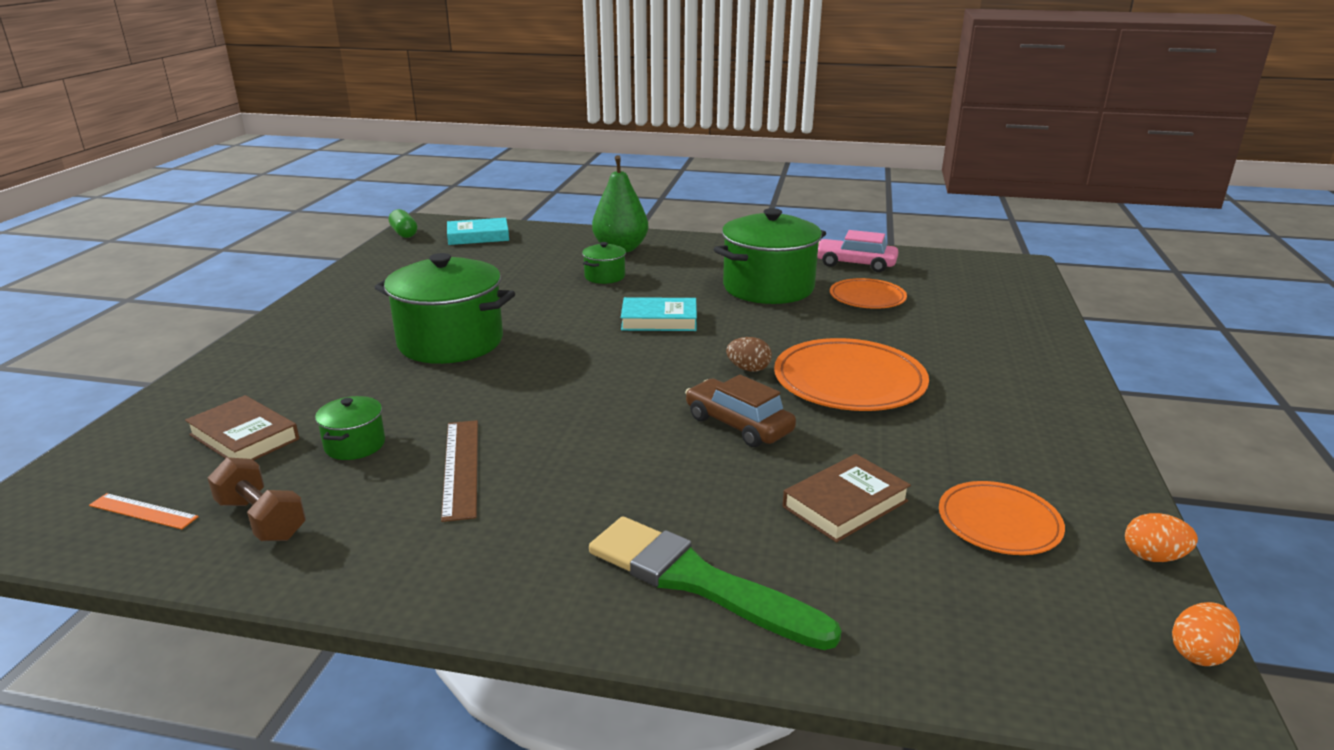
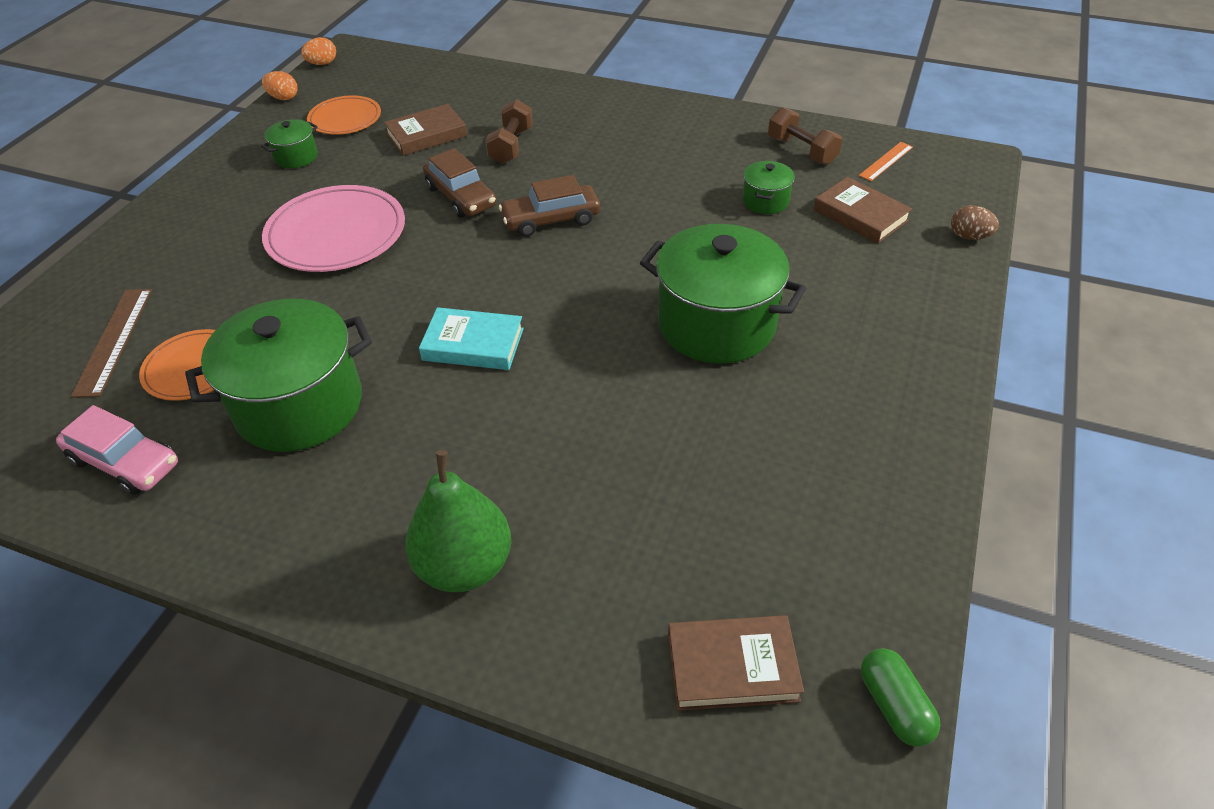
camera: 170 degrees left, 20 degrees up
(143, 511) = (886, 161): orange ruler -> orange ruler turned 75 degrees counterclockwise
(461, 467) = (678, 177): brown ruler -> brown ruler (114, 341)
(478, 236) = (732, 667): turquoise book -> brown book
(604, 277) = (514, 462): green pot -> green pot (296, 157)
(620, 408) = (551, 220): none -> brown car
(698, 581) = (537, 103): green brush -> none
(707, 495) = (511, 146): none -> brown dumbbell
(748, 369) = (417, 256): brown egg -> brown egg (969, 236)
(849, 381) = (336, 234): orange plate -> pink plate

